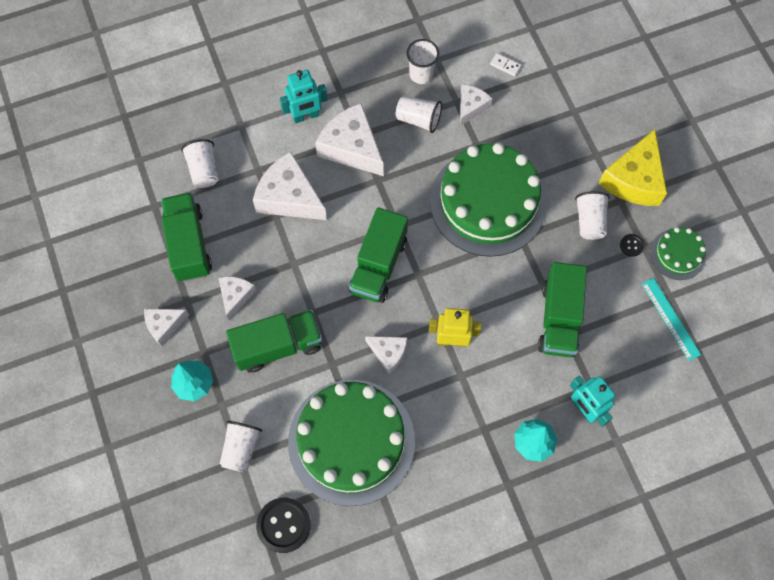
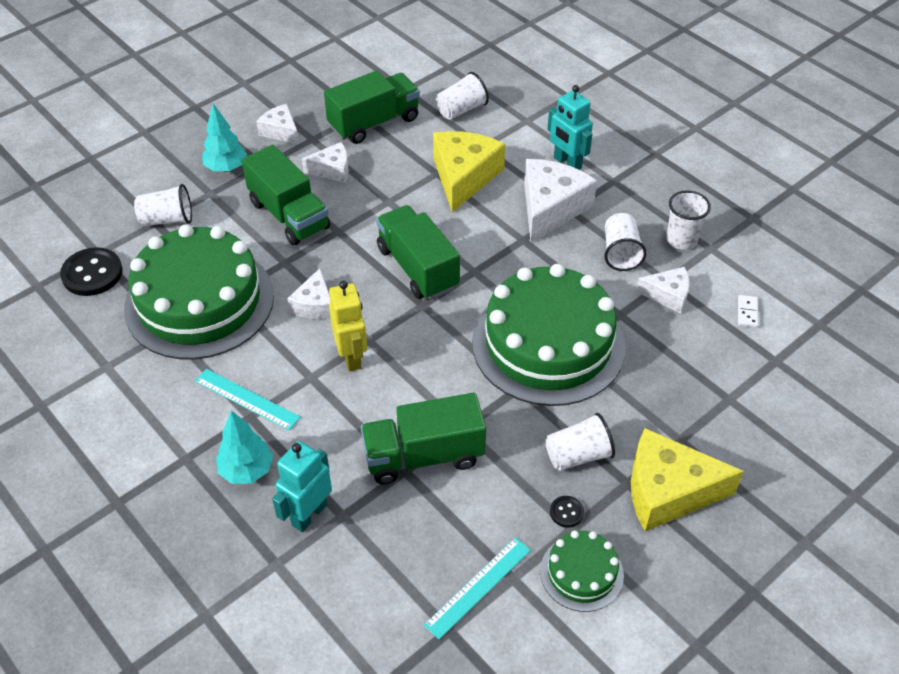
camera: 70 degrees right, 20 degrees down
(289, 197) = (463, 177): white cheese -> yellow cheese
(378, 265) = (417, 268): green truck -> green truck turned 60 degrees clockwise
(467, 427) = (247, 399): none -> turquoise ruler

